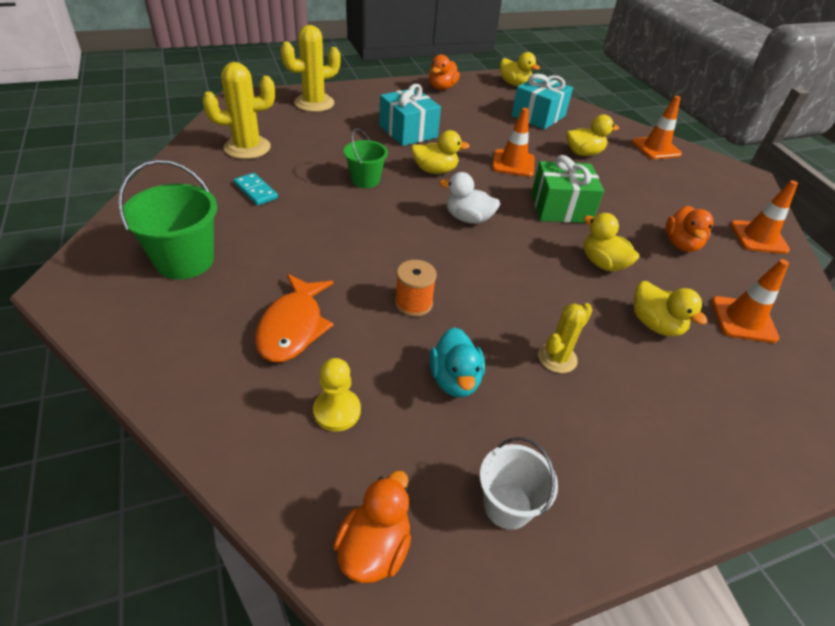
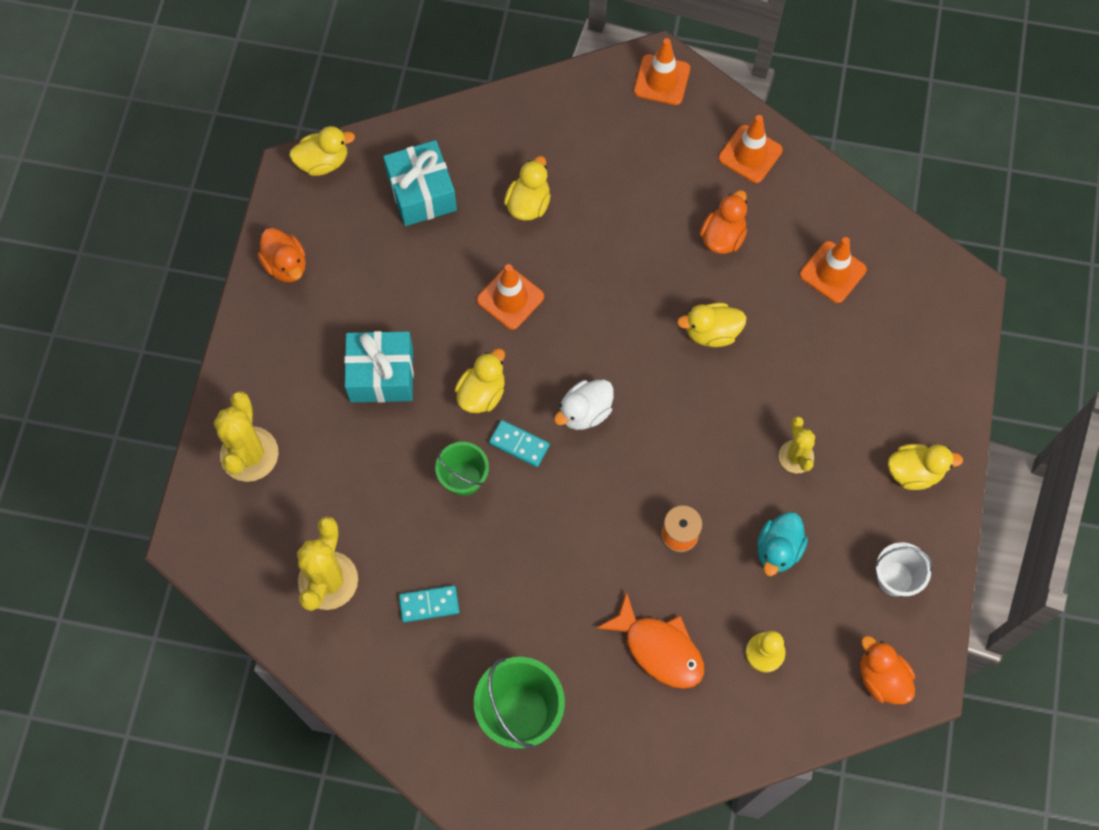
camera: 55 degrees left, 25 degrees up
(413, 196) = (519, 444): none -> turquoise domino
(455, 380) = (778, 550): turquoise duck -> turquoise duck turned 90 degrees clockwise
(561, 208) = (613, 307): green gift -> none
(655, 324) = (802, 350): yellow duck -> yellow duck (914, 472)
(656, 148) = (559, 113): orange traffic cone -> orange traffic cone (662, 80)
(681, 244) = (722, 237): orange duck -> orange duck turned 105 degrees counterclockwise

